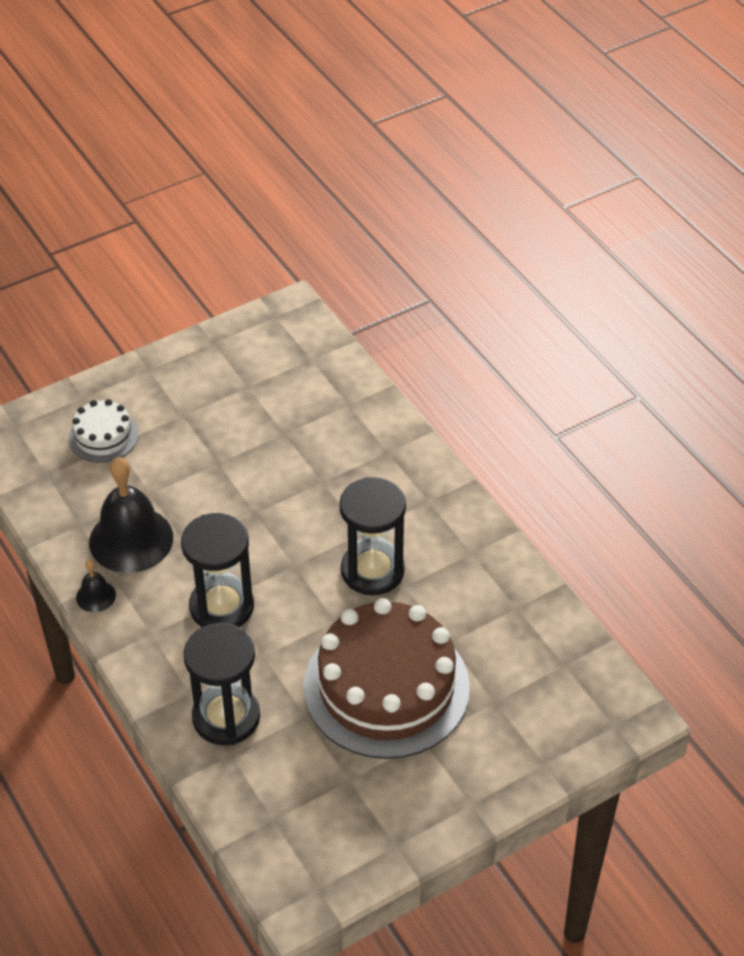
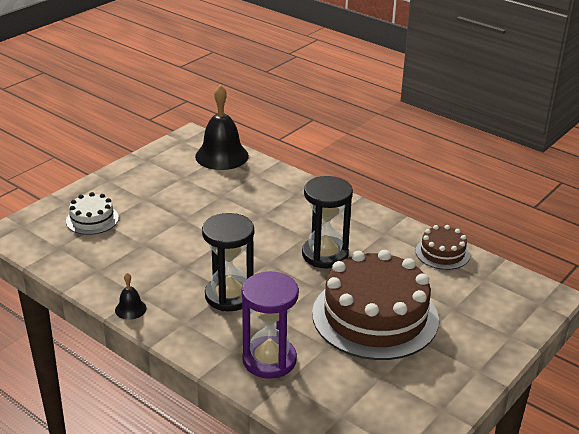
camera: 20 degrees left, 15 degrees down
(131, 539) = (141, 271): black bell -> black bell (222, 156)
(226, 717) = (269, 360): black hourglass -> purple hourglass
(530, 607) = (442, 253): none -> brown cake

